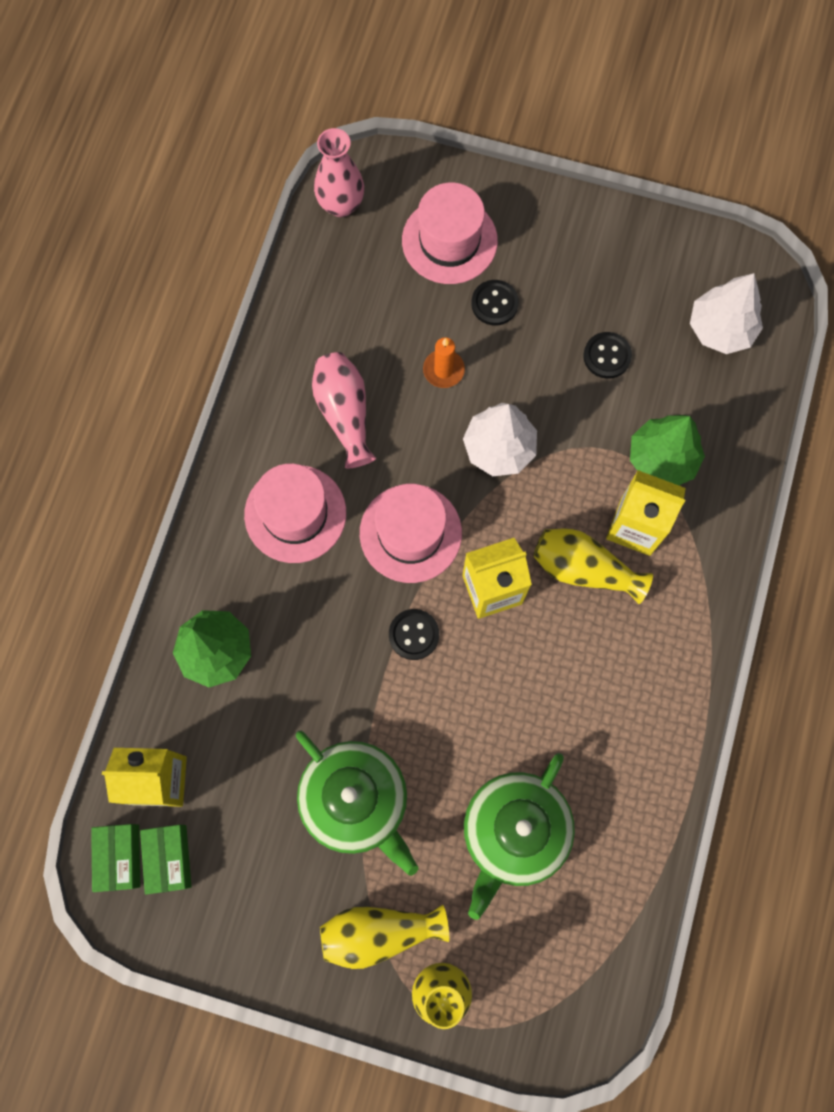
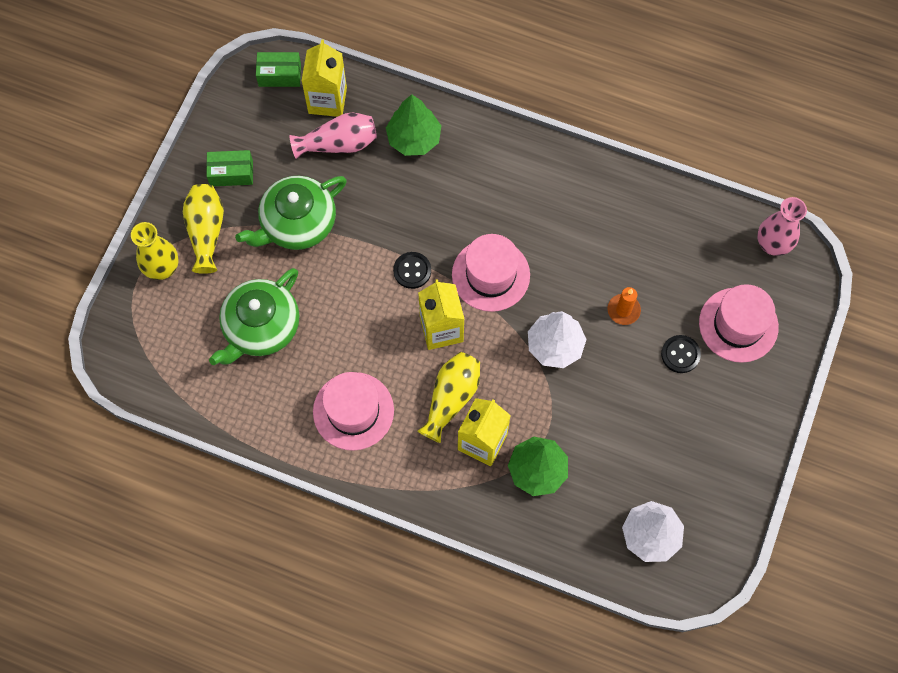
camera: 95 degrees right, 5 degrees down
(169, 858) = (274, 104): green box -> green box (231, 173)
(295, 514) = (512, 196): pink hat -> pink hat (353, 411)
(345, 414) = (590, 235): pink vase -> pink vase (338, 144)
(514, 831) = (261, 327): green teapot -> green teapot turned 90 degrees counterclockwise
(607, 356) = (630, 438): black button -> none

